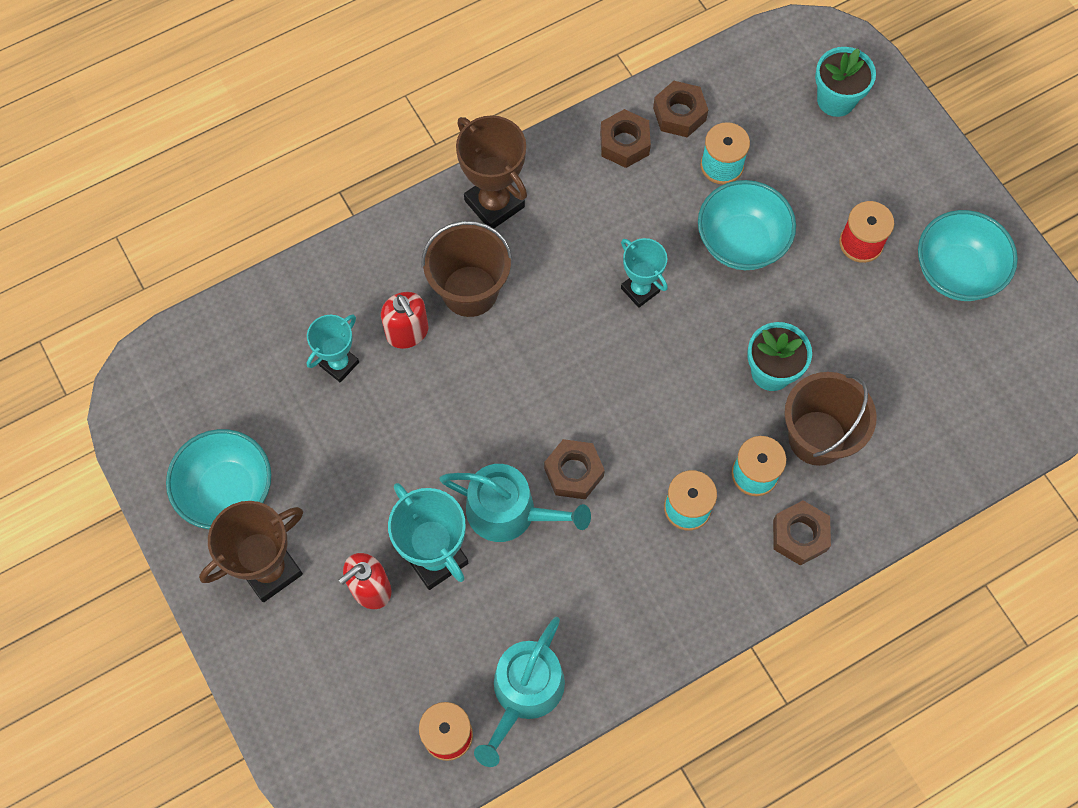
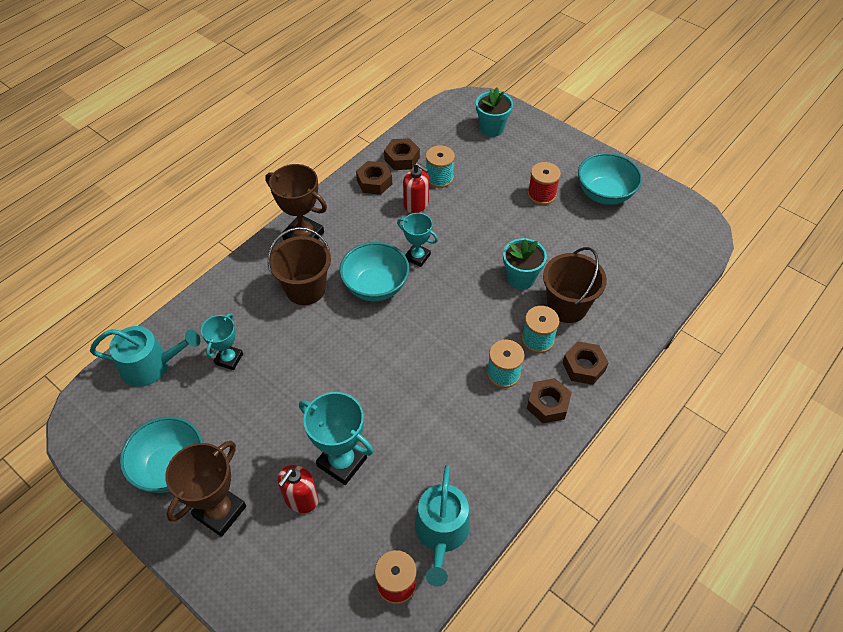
camera: 20 degrees left, 15 degrees down
(407, 332) = (271, 325): red soap dispenser -> red soap dispenser (416, 204)
(509, 512) = (383, 414): turquoise watering can -> turquoise watering can (151, 365)
(573, 472) = (418, 376): brown nut -> brown nut (548, 404)
(741, 242) = (469, 214): turquoise bowl -> turquoise bowl (375, 286)

